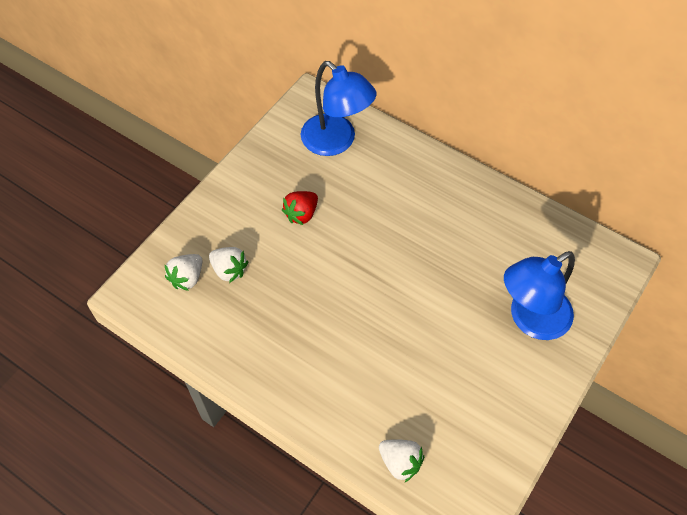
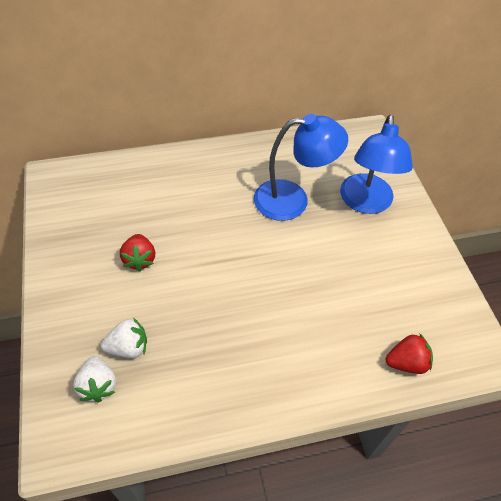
camera: 50 degrees left, 5 degrees down
(336, 142) = (108, 191): blue lamp -> blue lamp (293, 200)
(400, 462) = (406, 362): white strawberry -> red strawberry

